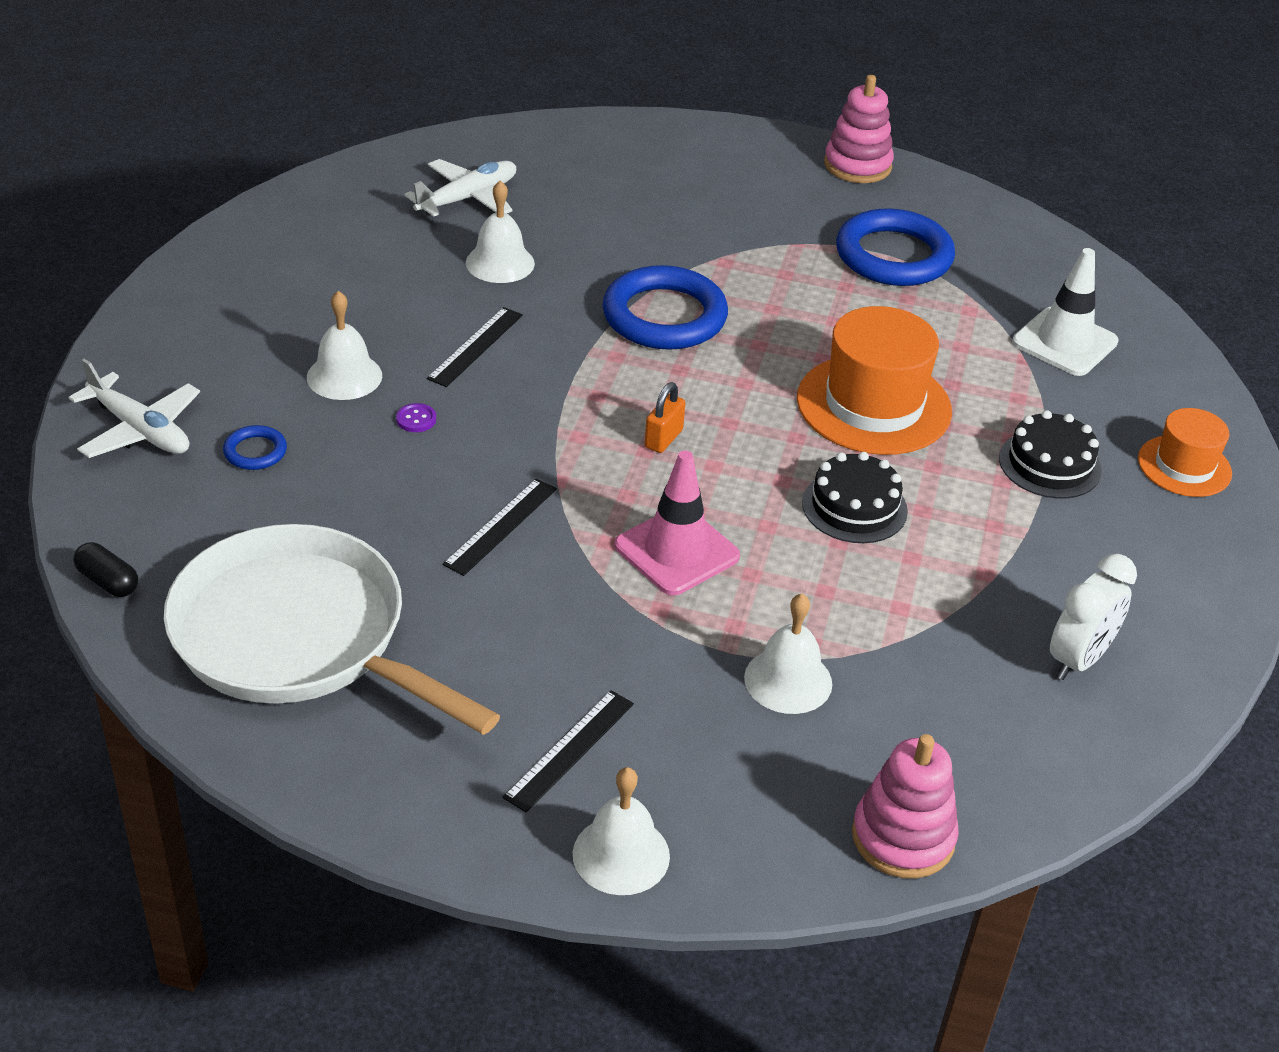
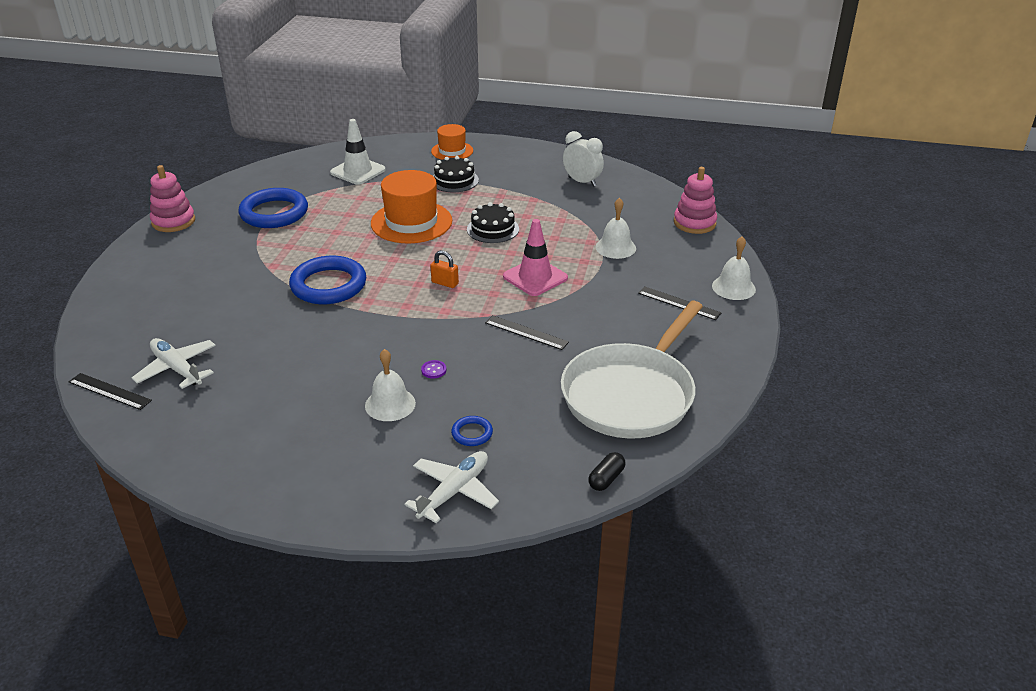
camera: 90 degrees left, 5 degrees down
(475, 346) = (358, 353): black ruler -> black ruler (109, 391)
(500, 263) = (263, 349): white bell -> none

